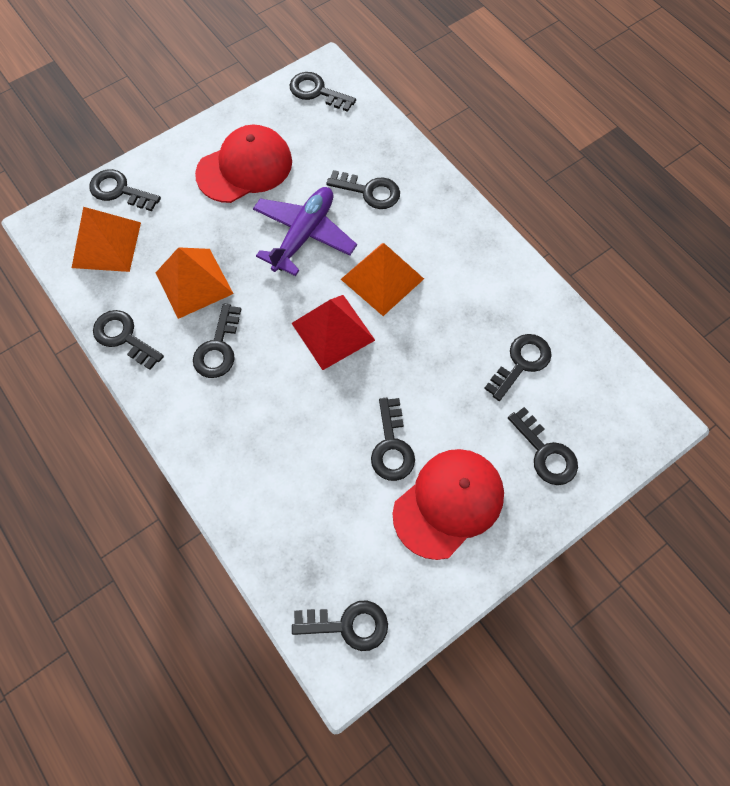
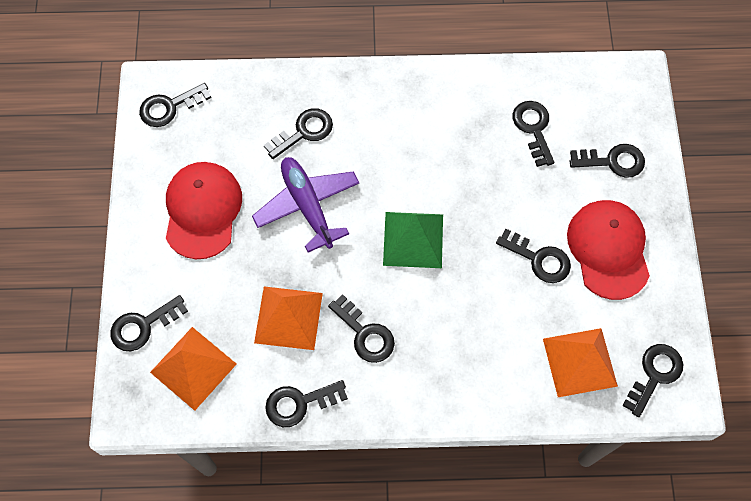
camera: 55 degrees left, 0 degrees up
(333, 331) = (413, 239): red pyramid -> green pyramid
(382, 279) = (392, 175): orange pyramid -> orange pyramid (579, 362)

